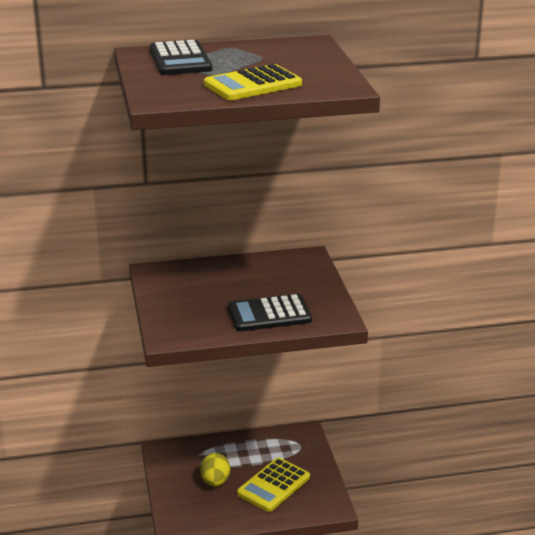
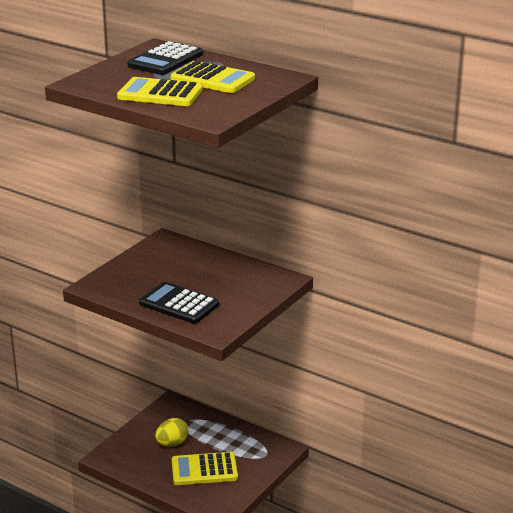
camera: 45 degrees right, 0 degrees up
(261, 61) = (212, 79): none -> yellow calculator

